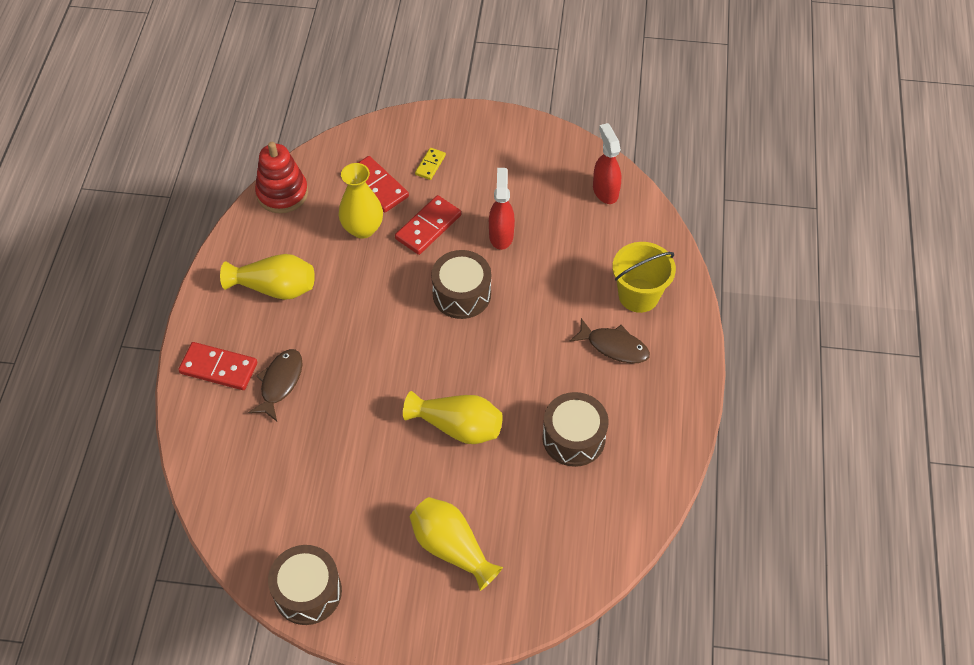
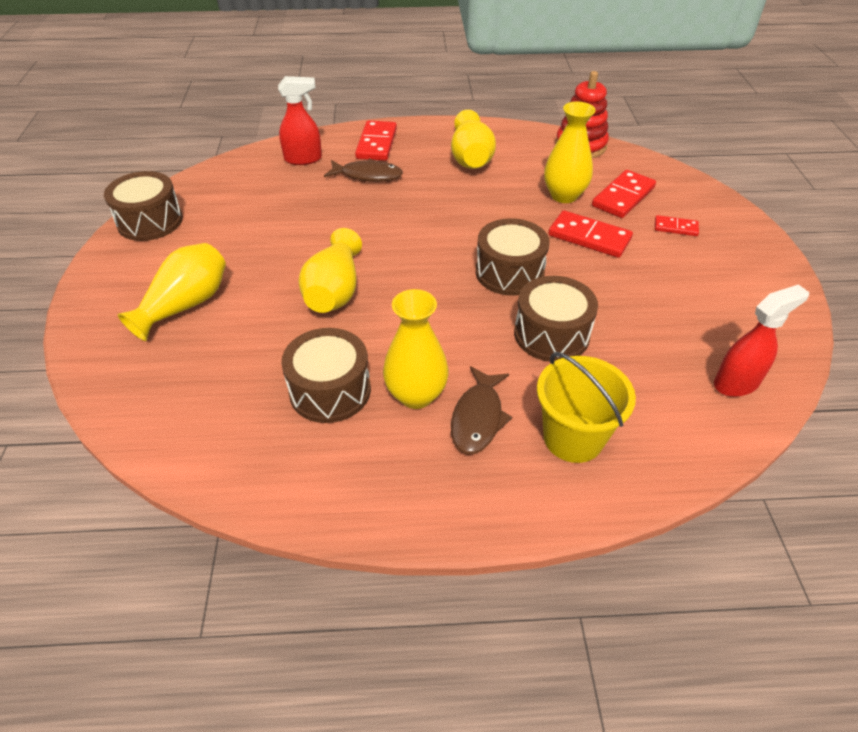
camera: 80 degrees right, 10 degrees down
(430, 165) = (675, 228): yellow domino -> red domino
(501, 235) = (607, 293): red spray bottle -> red spray bottle (303, 159)
(540, 283) = (551, 334): none -> brown drum
(587, 381) = (416, 395): none -> yellow vase

